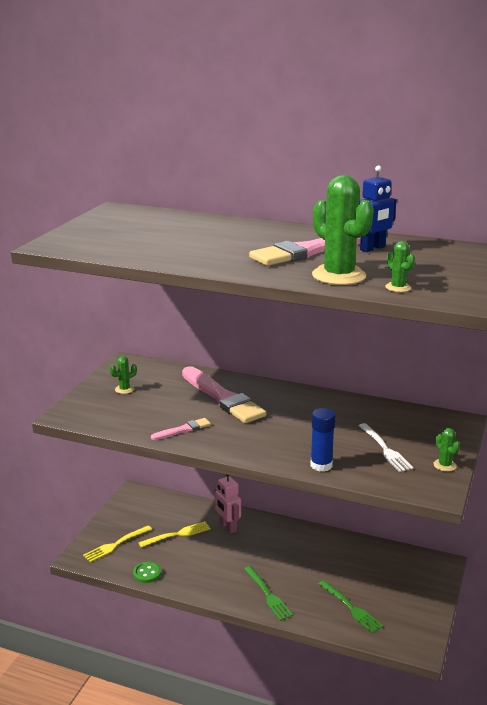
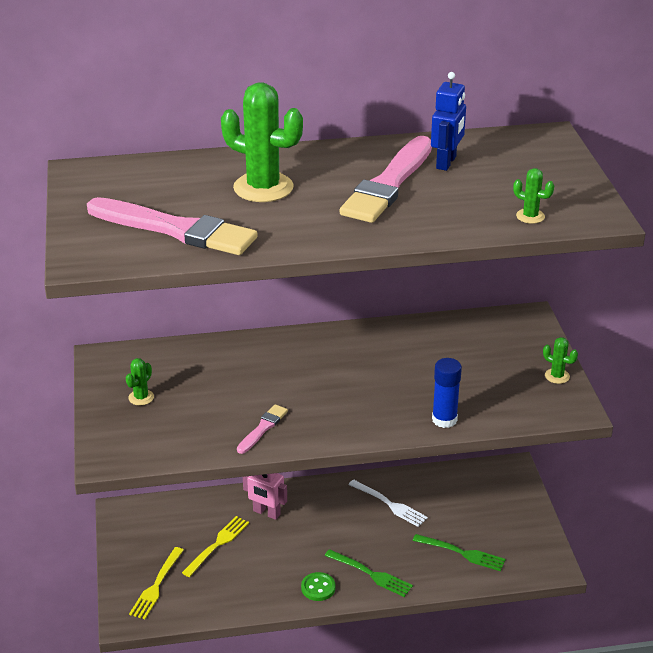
camera: 30 degrees left, 10 degrees up
(147, 573) = (222, 604): green button -> green button (318, 588)
(222, 397) = (265, 370): pink brush -> pink brush (175, 229)
(338, 276) = (457, 216): green cactus -> green cactus (263, 188)
(385, 449) = (488, 377): white fork -> white fork (389, 504)

